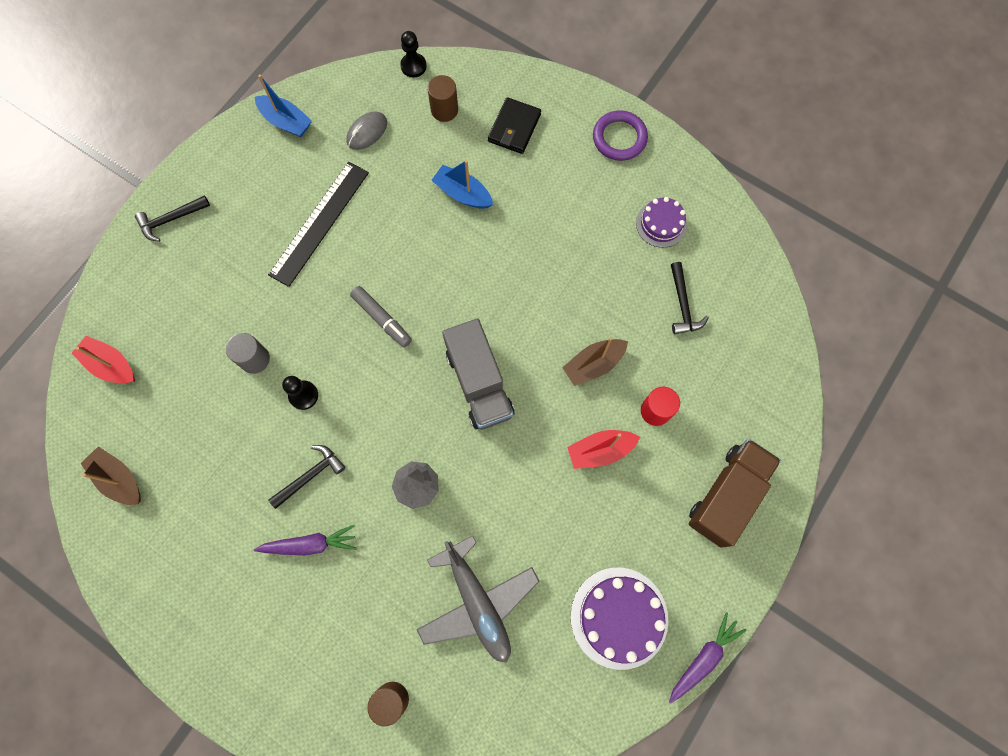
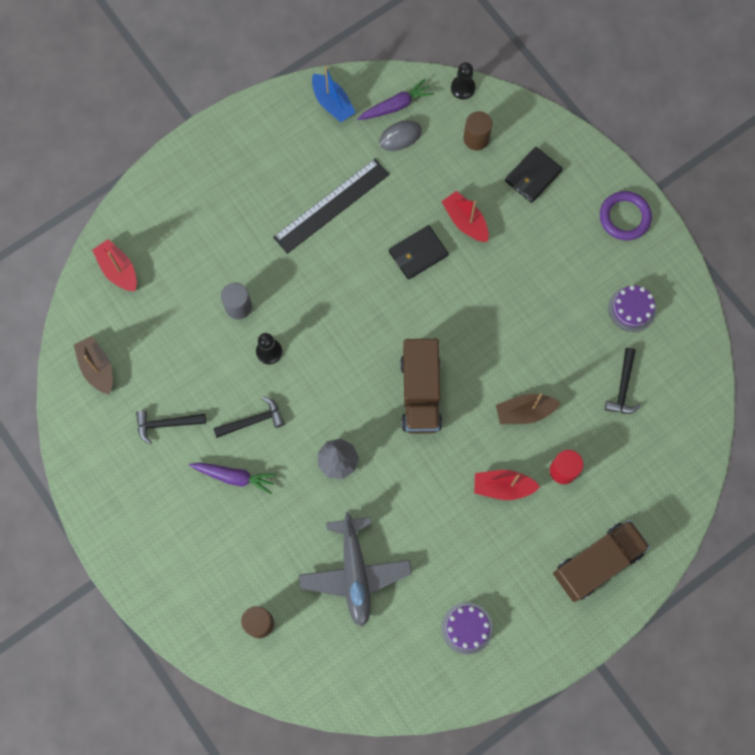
camera: 20 degrees right, 0 degrees up
(170, 220) = (205, 160): black hammer -> black hammer (166, 424)
(382, 319) = (356, 309): grey marker -> none
(426, 241) = (418, 253): none -> black wallet
(462, 193) = (465, 221): blue boat -> red boat
(479, 383) = (420, 393): grey truck -> brown truck
(619, 617) = (467, 628): purple cake -> purple cake, size x0.60
(703, 658) = (525, 686): purple carrot -> purple carrot (396, 105)

